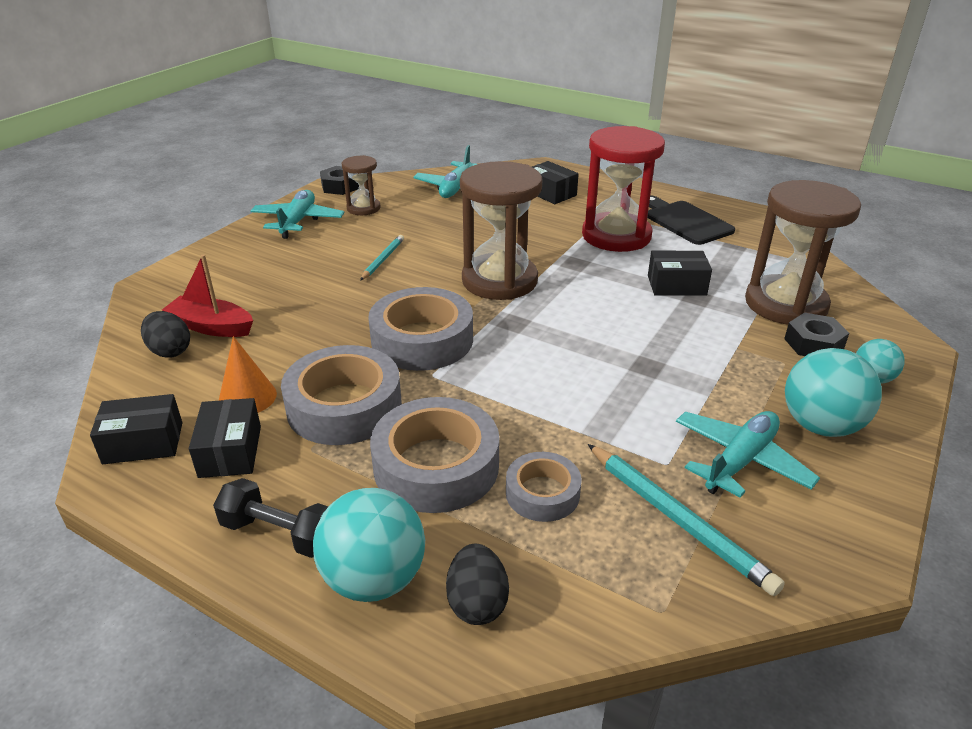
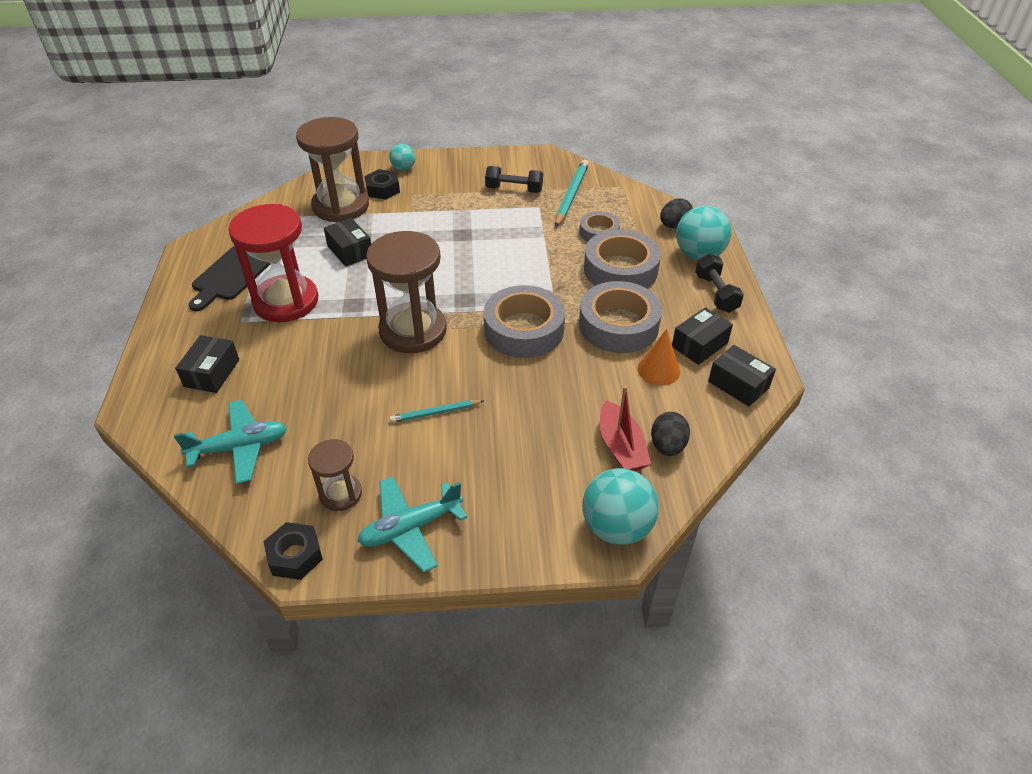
camera: 125 degrees left, 10 degrees up
(740, 461) = (514, 189): turquoise plane -> black dumbbell
(820, 425) = (462, 175): turquoise ball -> turquoise ball (616, 527)

